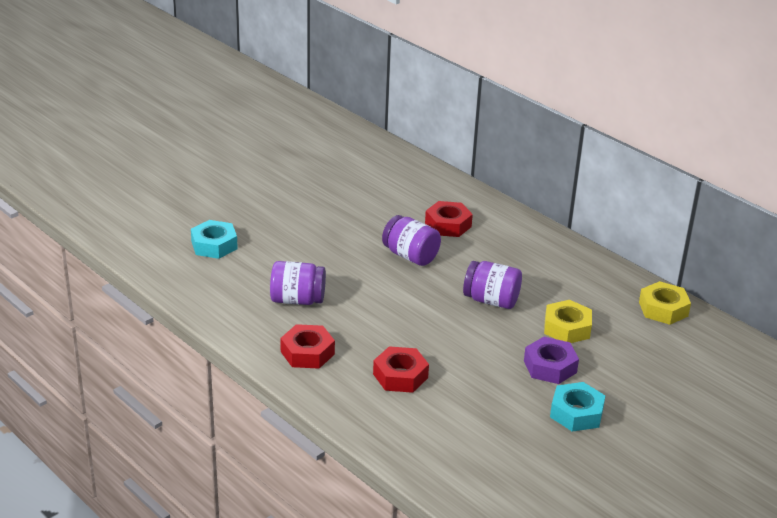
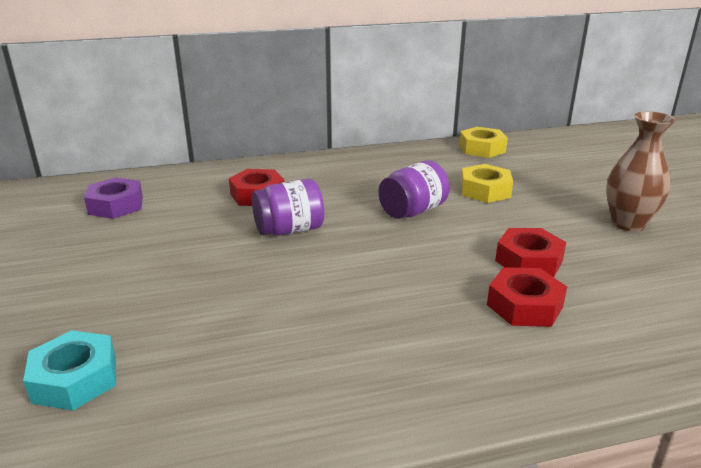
camera: 60 degrees left, 5 degrees down
(297, 300) = (300, 338): purple jar -> none
(307, 353) = (434, 368): red nut -> red nut (529, 261)
(550, 366) = (545, 215): purple nut -> purple nut (116, 205)
(576, 413) = (628, 224): turquoise nut -> brown vase

